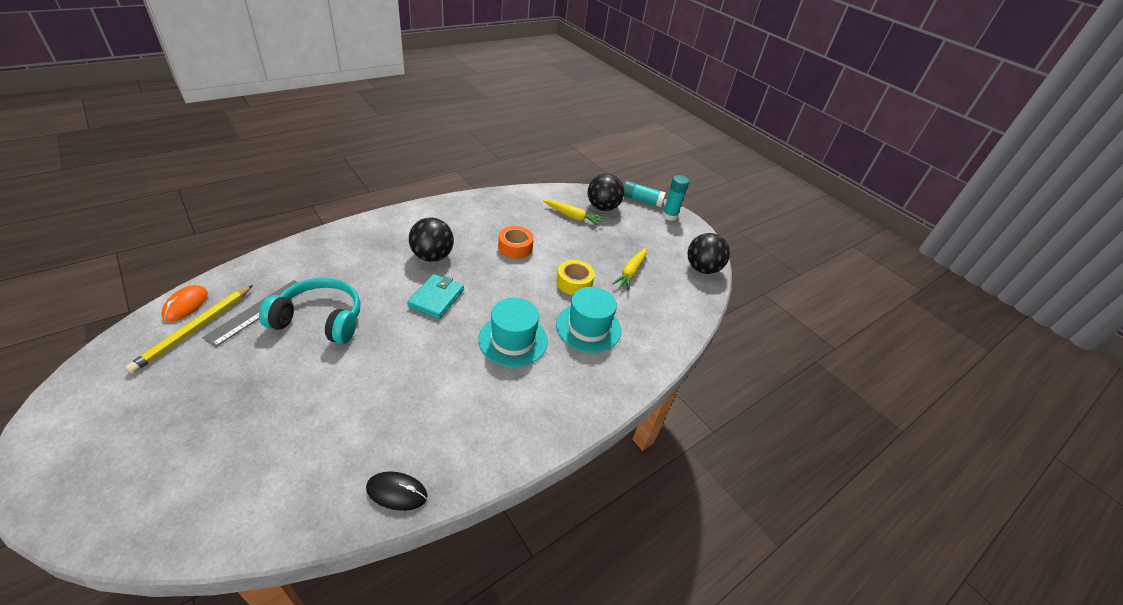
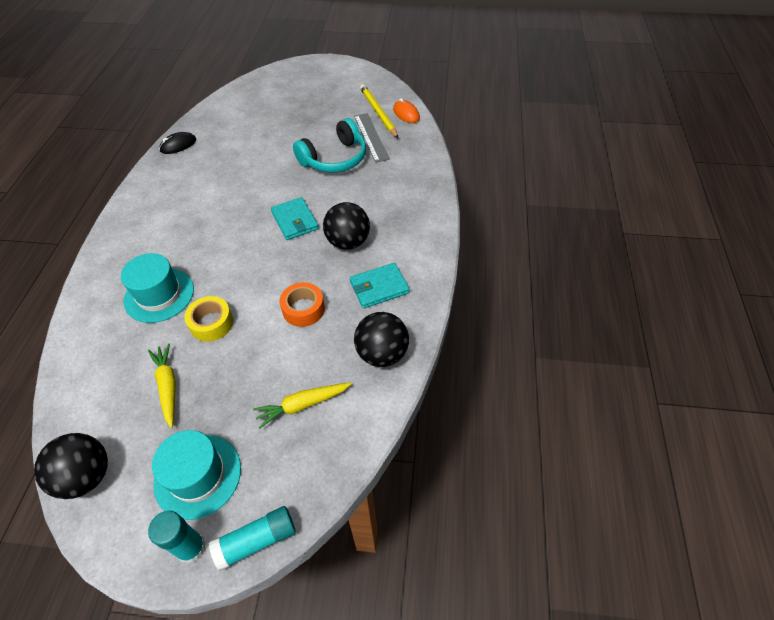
camera: 140 degrees right, 10 degrees up
(461, 224) = (379, 287): none -> turquoise wallet
(513, 340) = (206, 240): turquoise hat -> turquoise hat (198, 475)
(602, 207) = (289, 461): black ball -> black ball (382, 353)

